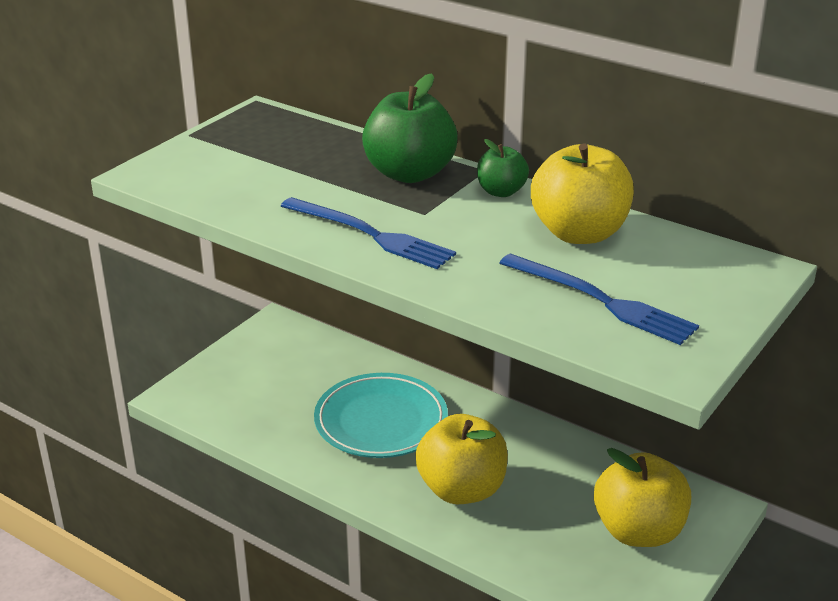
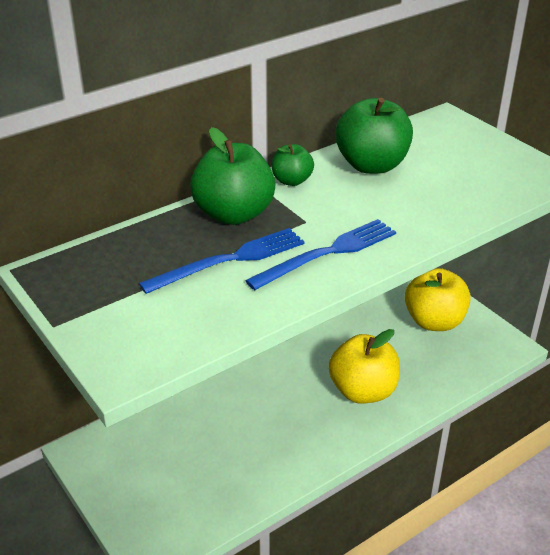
camera: 70 degrees left, 5 degrees up
(381, 421) = (262, 415): turquoise plate -> none
(579, 233) = (371, 165): yellow apple -> green apple
(601, 301) = (464, 179): blue fork -> blue fork (229, 260)

